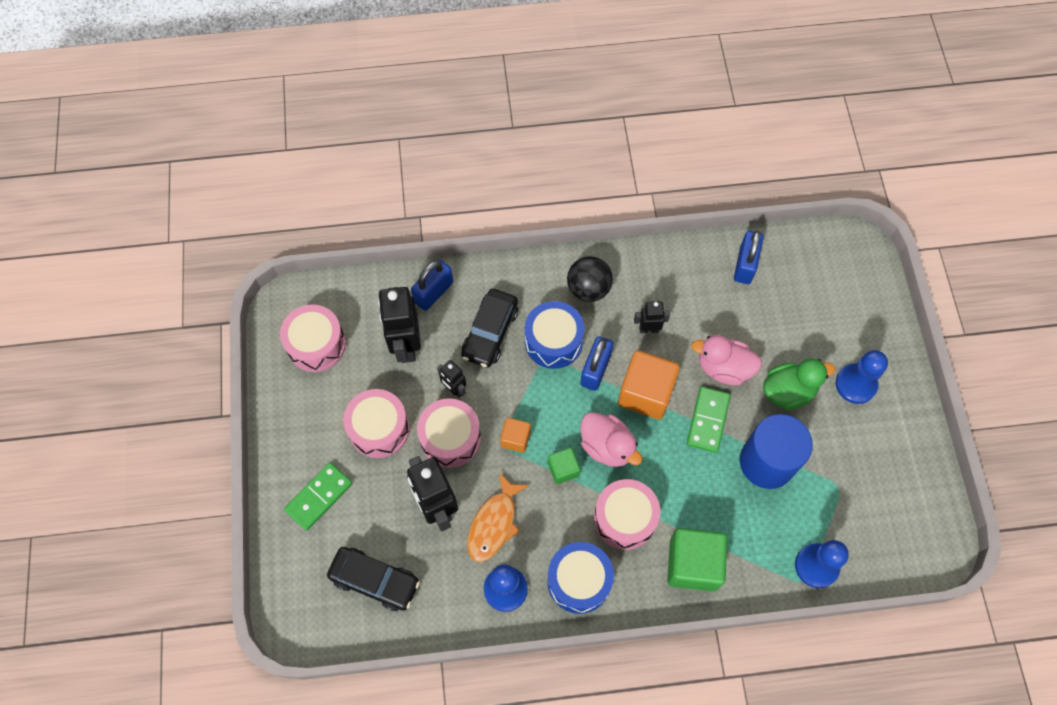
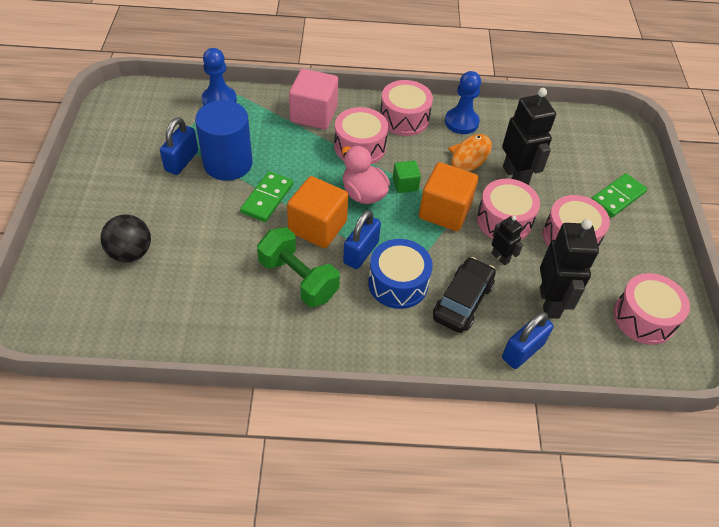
camera: 175 degrees left, 15 degrees down
(375, 580) = (563, 141): black car -> none
(515, 439) = (444, 211): orange cube -> orange cube, size x1.88
(579, 581) = (404, 118): blue drum -> pink drum
(588, 289) = (352, 328): black ball -> black ball (130, 253)
(648, 329) = (298, 279): black robot -> green dumbbell
(693, 564) = (314, 114): green cube -> pink cube
(723, 368) = (236, 235): pink duck -> none
(745, 265) = (172, 325): blue padlock -> blue padlock (182, 161)
(788, 391) = (184, 208): green duck -> none
(855, 384) = (118, 204): blue pawn -> none

